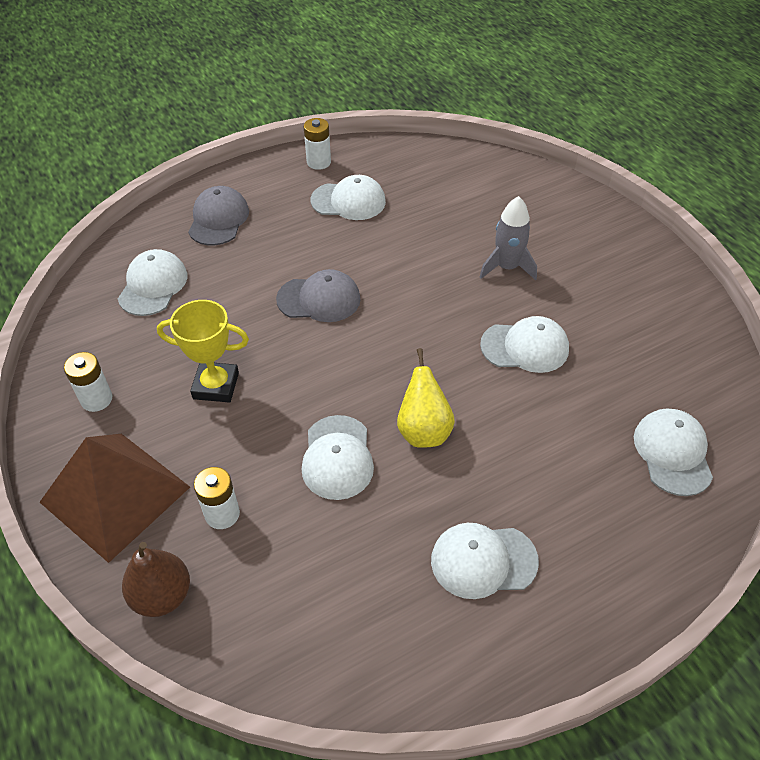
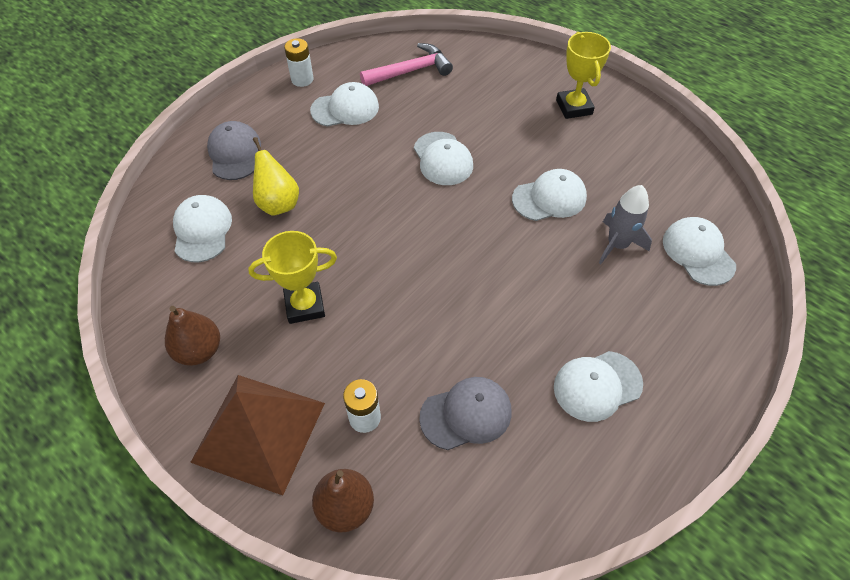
camera: 20 degrees left, 5 degrees up
(96, 399) = (199, 350): white battery -> brown pear
(319, 299) = (360, 203): grey cap -> grey cap (466, 414)
(337, 457) = (440, 337): white cap -> white cap (443, 159)
(423, 430) = (501, 292): yellow pear -> yellow pear (278, 203)
(435, 178) = (410, 71): none -> pink hammer
(507, 267) = (504, 134): grey rocket -> grey rocket (617, 244)
(600, 257) = (574, 107): none -> yellow trophy

